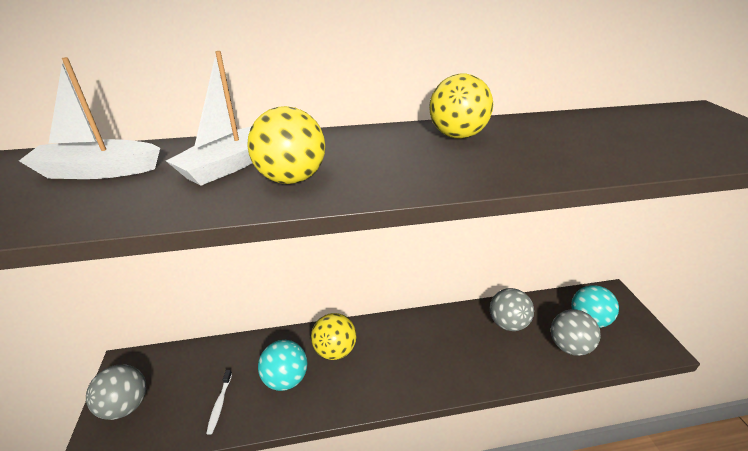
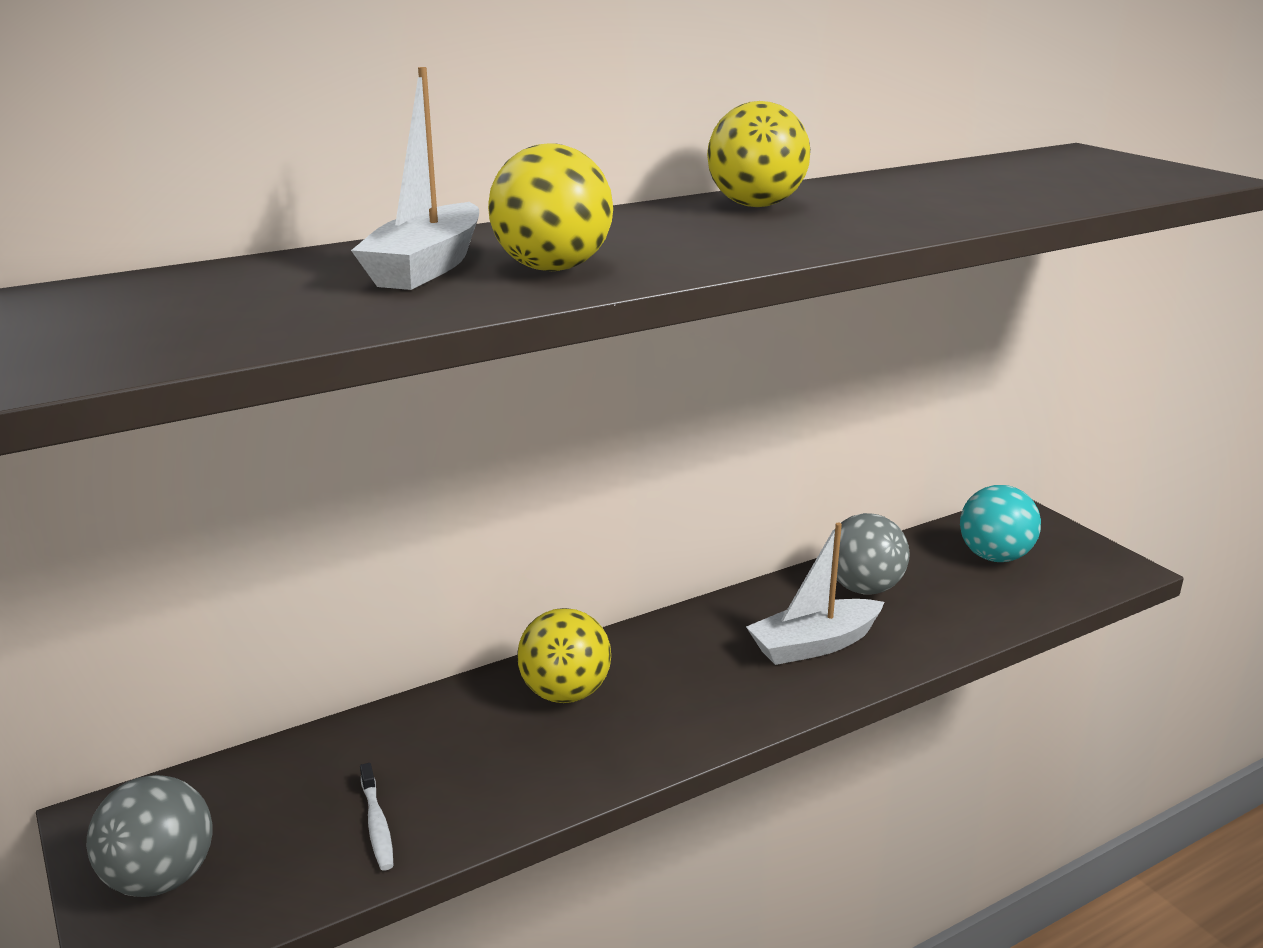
camera: 20 degrees left, 10 degrees down
(99, 171) = (193, 296): white boat -> white boat (814, 645)
(286, 378) = (492, 755): turquoise ball -> none
(568, 346) = (979, 597): grey ball -> none

